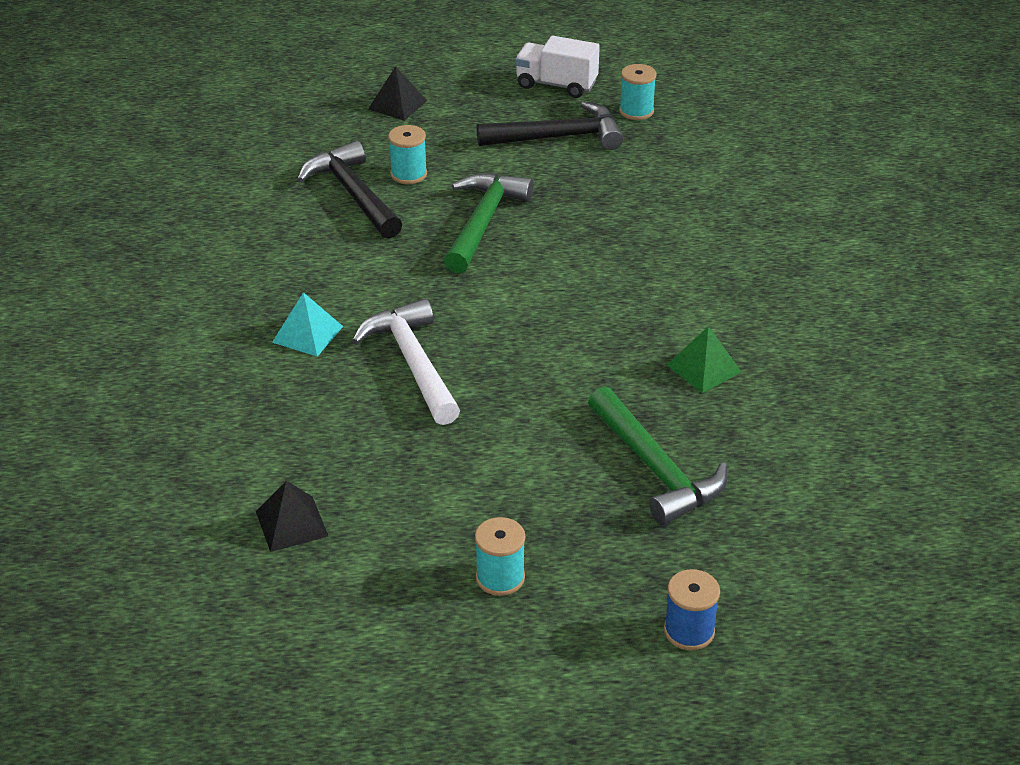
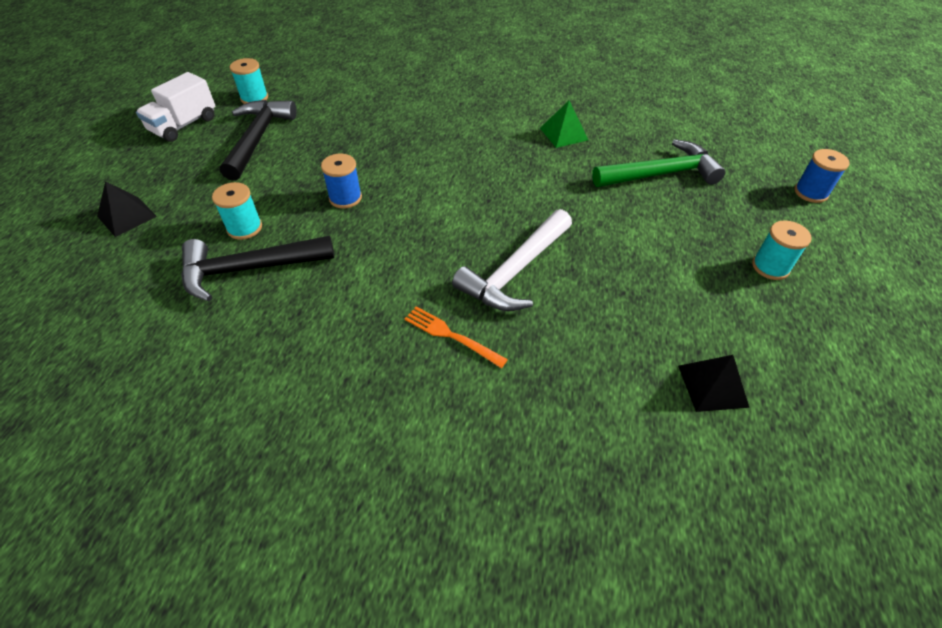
camera: 75 degrees left, 10 degrees up
(307, 334) = (450, 335): turquoise pyramid -> orange fork
(413, 363) = (516, 271): white hammer -> white hammer turned 45 degrees counterclockwise
(483, 222) = (345, 198): green hammer -> blue spool

